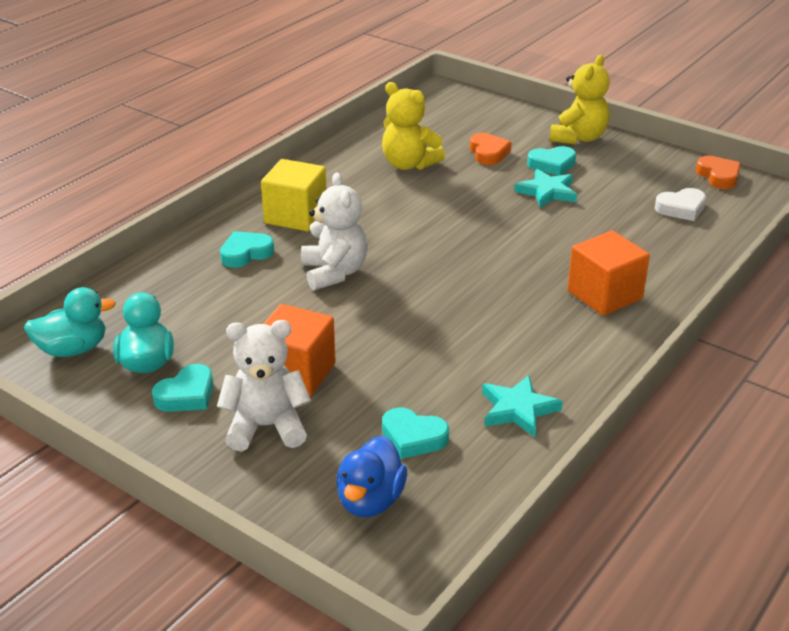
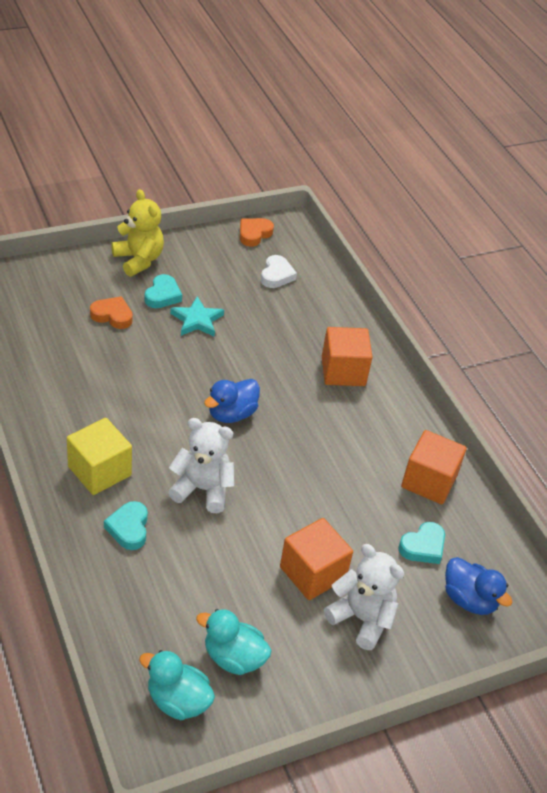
camera: 65 degrees left, 10 degrees up
(73, 349) = (177, 700): turquoise duck -> turquoise duck turned 75 degrees counterclockwise
(186, 395) = (292, 649): turquoise heart -> none
(266, 427) = (361, 618): white teddy bear -> white teddy bear turned 105 degrees clockwise
(409, 164) = (84, 366): yellow teddy bear -> none
(450, 253) = (231, 414): none -> blue duck
(518, 409) = (429, 481): turquoise star -> orange cube
(718, 176) = (254, 234): orange heart -> orange heart turned 60 degrees counterclockwise

